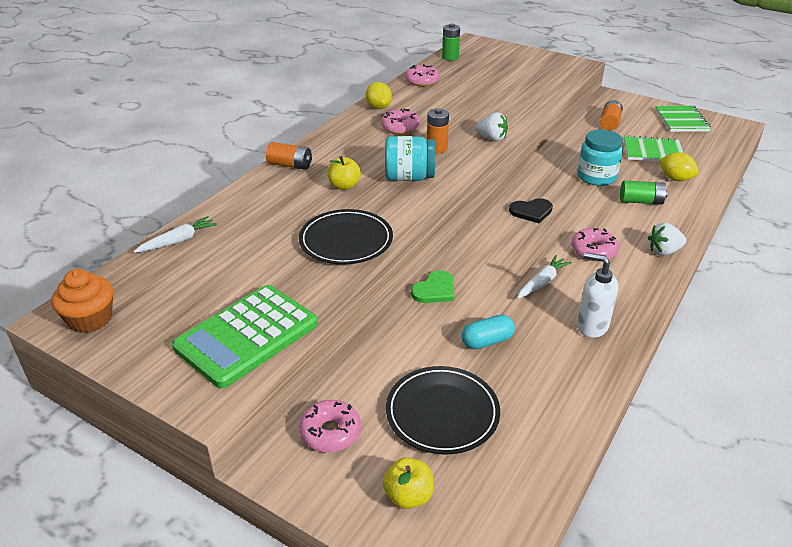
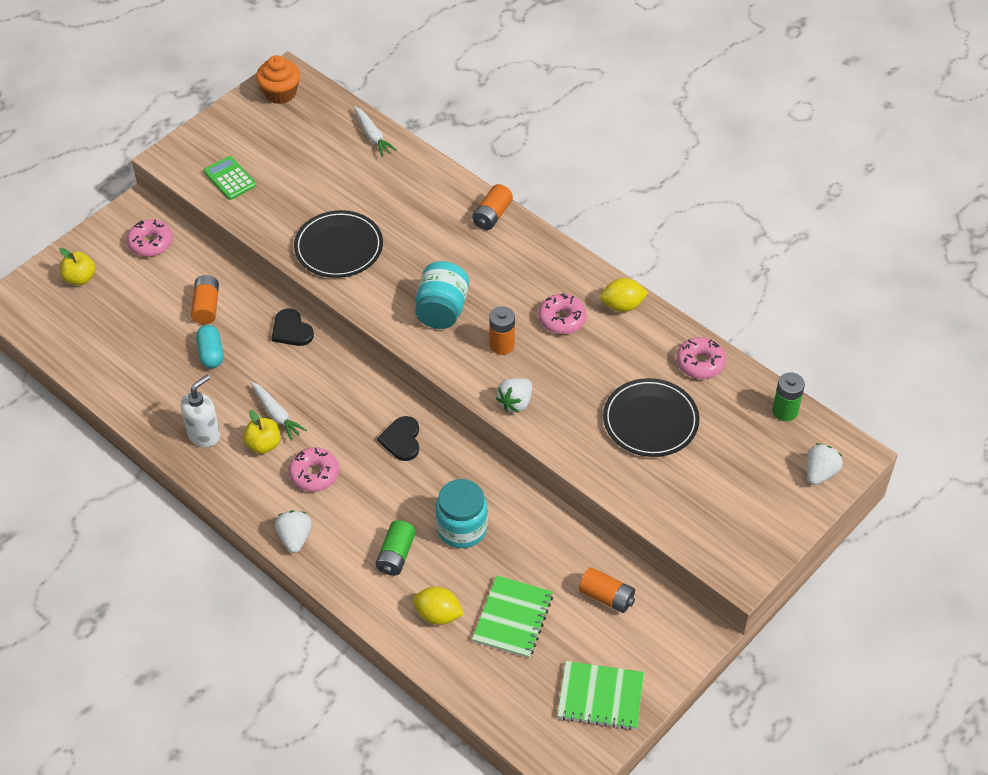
camera: 100 degrees right, 15 degrees up
(246, 336) = (230, 178): green calculator -> green calculator, size x0.51
(344, 186) = (437, 255): yellow apple -> yellow apple (263, 444)
(422, 358) = (206, 306): none -> orange battery
(435, 290) = (291, 330): green heart -> black heart
(442, 413) = (144, 309): black plate -> black plate (650, 420)
(492, 48) = (820, 473): none -> white strawberry
(675, 179) = (438, 615): yellow lemon -> yellow lemon turned 60 degrees clockwise

